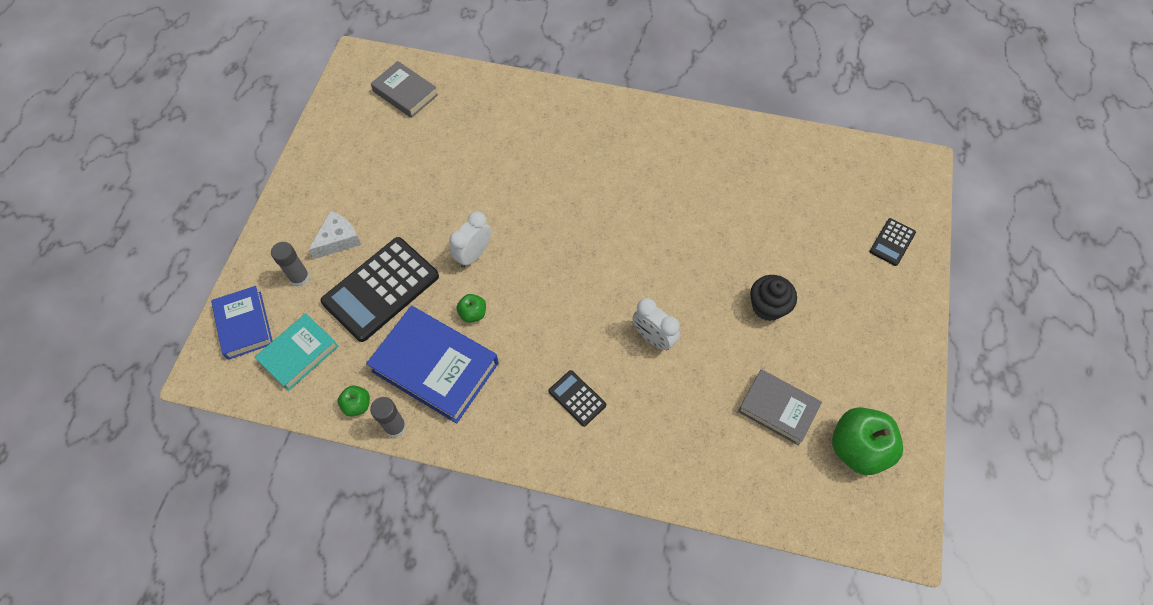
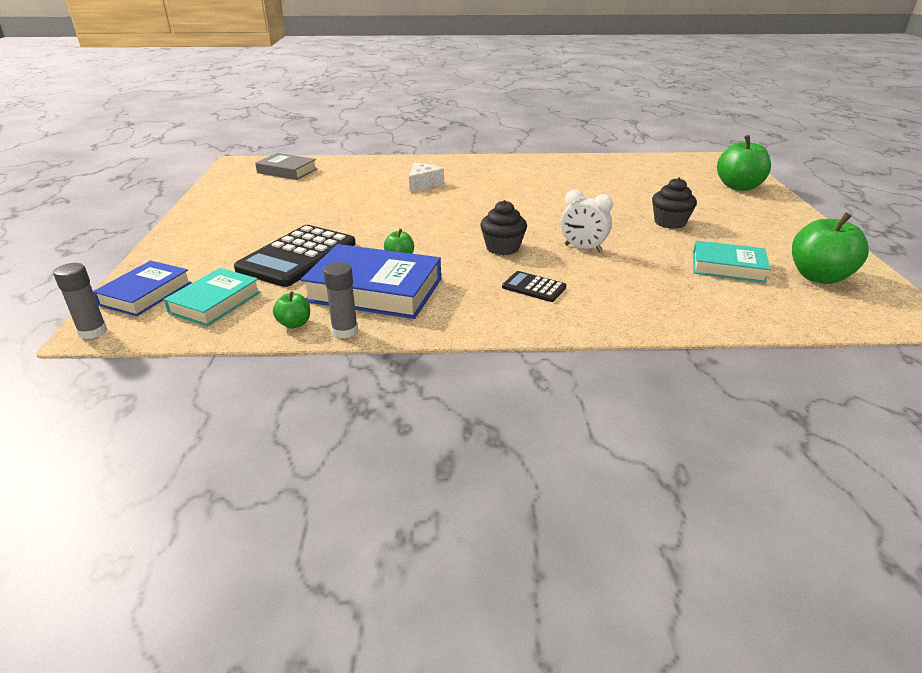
camera: 15 degrees left, 30 degrees down
(244, 325) = (146, 294): blue book -> blue book turned 60 degrees clockwise
(300, 278) = (206, 261): grey glue stick -> grey glue stick (93, 332)
(338, 240) = (243, 238): white cheese -> white cheese (423, 184)
(473, 255) = (385, 230): white clock -> none
(575, 319) = (502, 248): none -> black cupcake
(777, 409) = (727, 267): grey book -> turquoise book
(892, 242) = (738, 187): black calculator -> green apple

